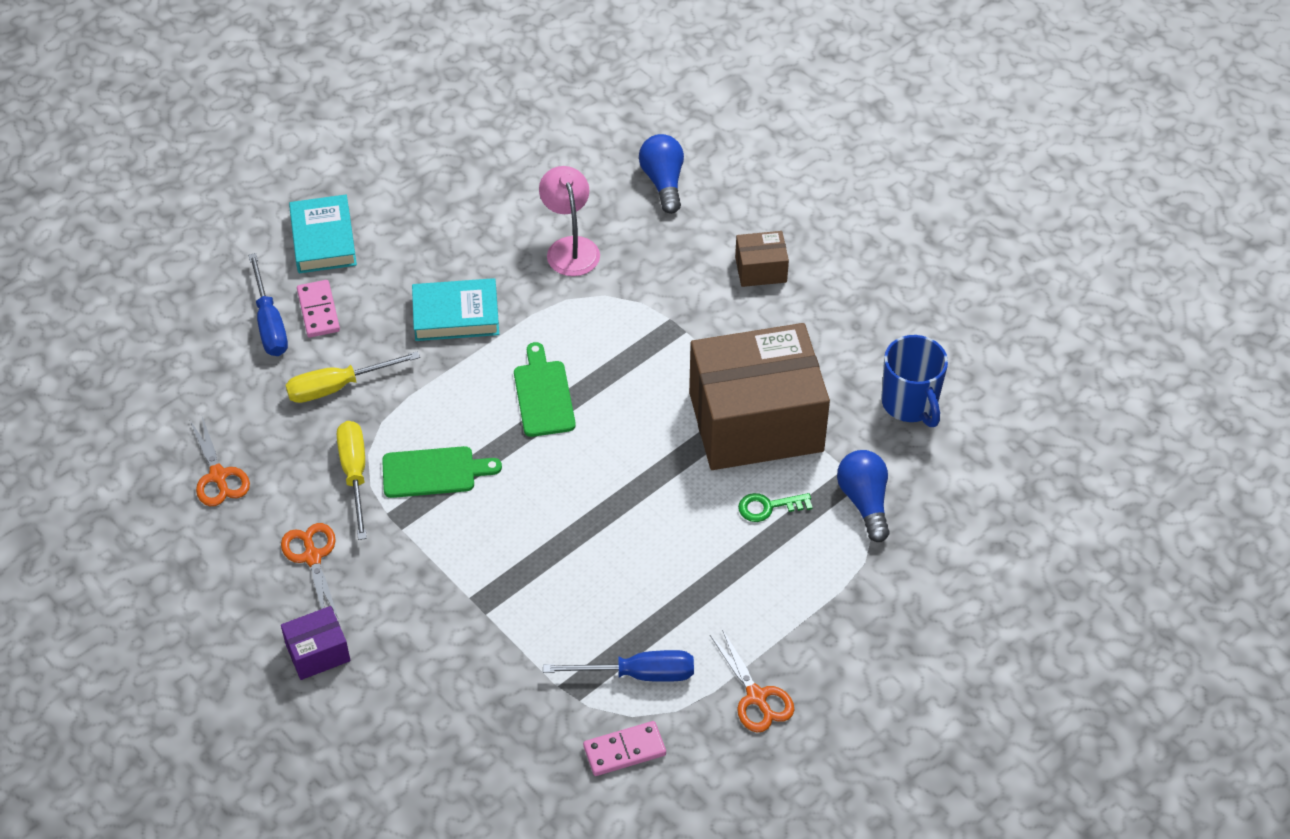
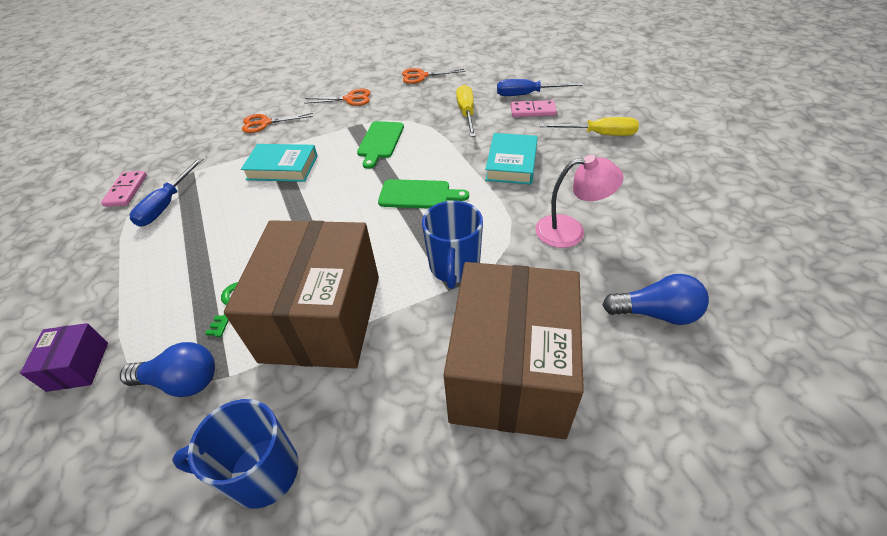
camera: 110 degrees right, 5 degrees down
(318, 652) = (290, 97): purple box -> purple box (78, 366)
(323, 239) = (598, 116): turquoise book -> turquoise book (282, 167)
(355, 474) = (396, 115): yellow screwdriver -> yellow screwdriver (598, 134)
(654, 333) = (454, 267): none -> blue mug
(756, 697) = (92, 258): orange scissors -> orange scissors (265, 123)
(761, 269) = (511, 372): brown box -> brown box, size x2.37

